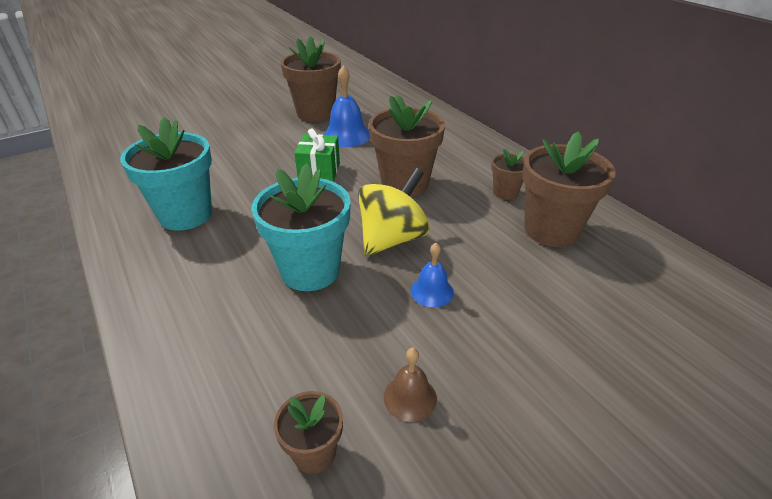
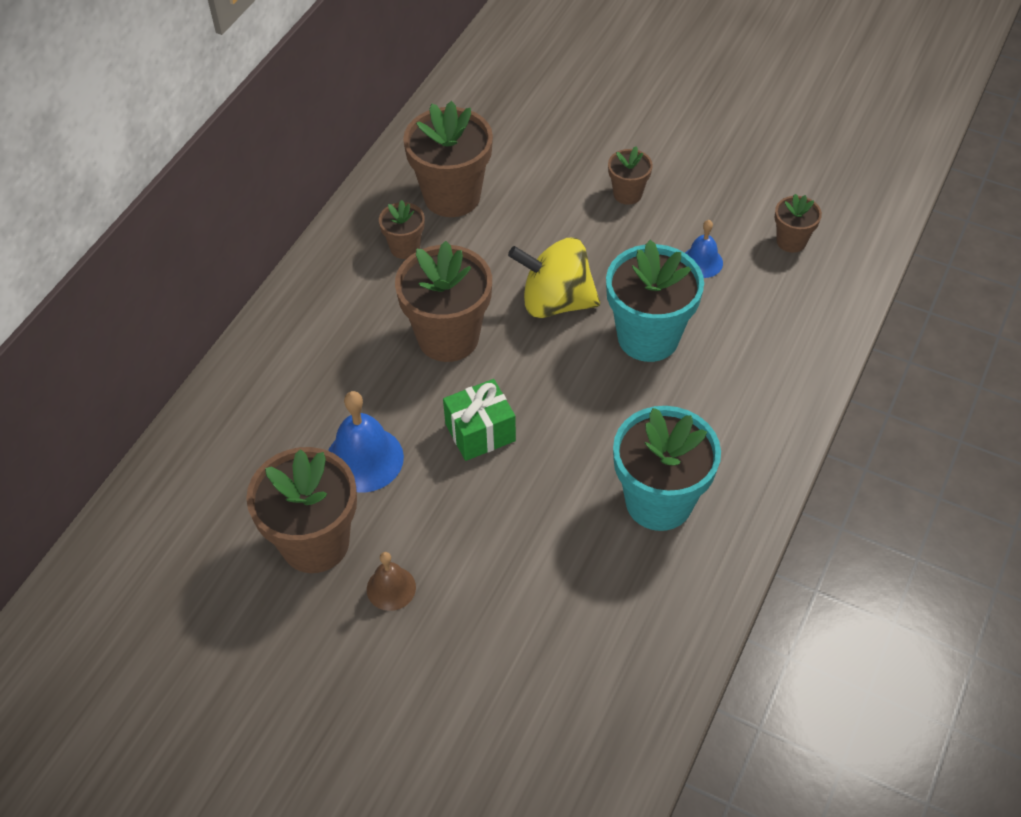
camera: 120 degrees left, 15 degrees up
(410, 397) = (713, 216): brown bell -> brown bell (391, 588)
(432, 291) = (604, 245): blue bell -> blue bell (702, 262)
(490, 340) = (627, 194): none -> brown flower pot

